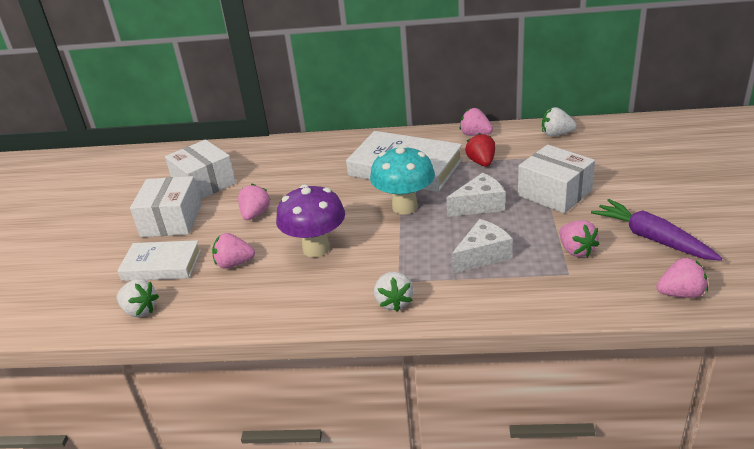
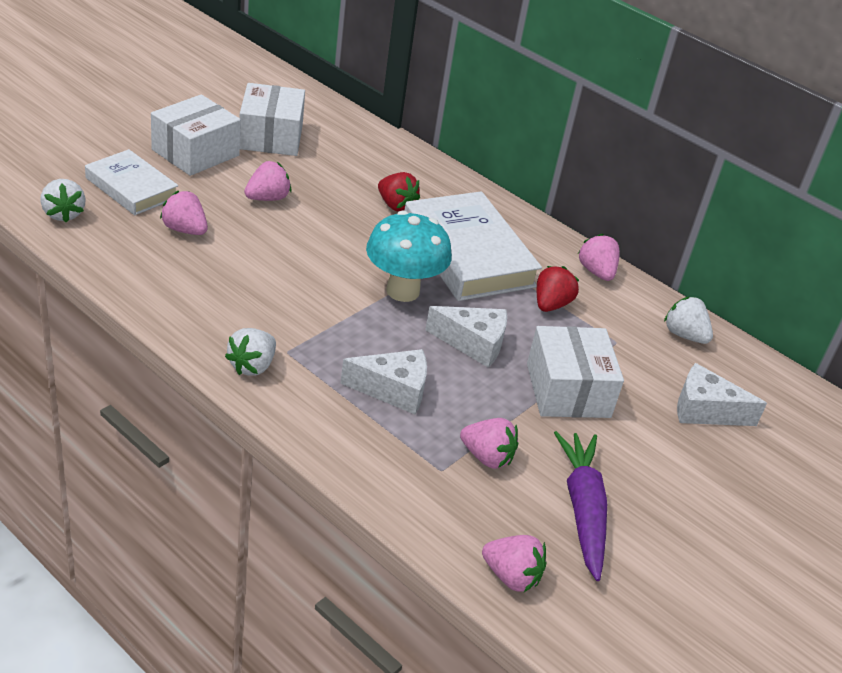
camera: 30 degrees right, 5 degrees up
(316, 249) = (266, 269): purple mushroom -> none
(331, 171) = (396, 205): none -> red strawberry
(576, 250) = (487, 457): pink strawberry -> pink strawberry turned 75 degrees counterclockwise
(619, 158) = (705, 410): none -> white cheese

